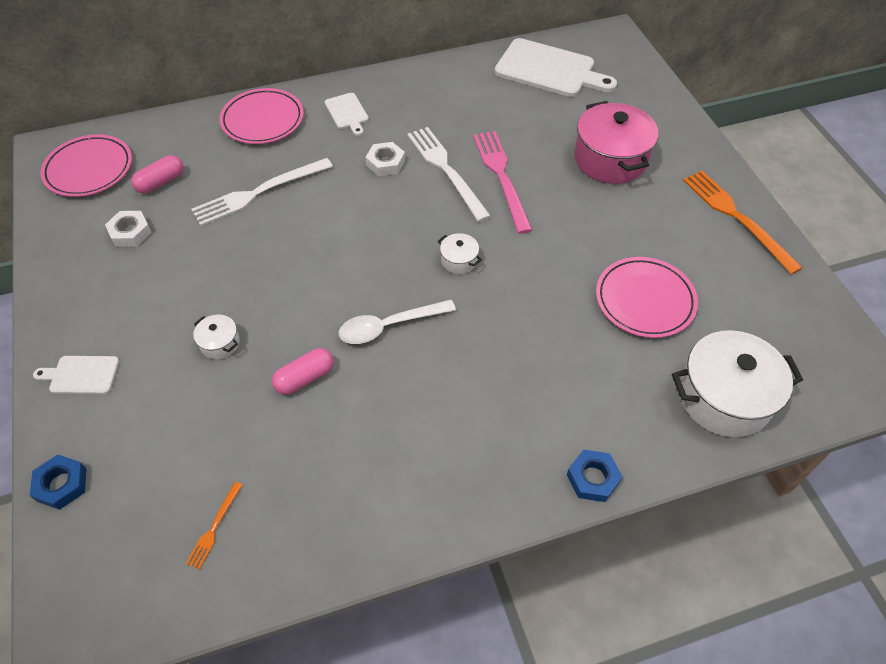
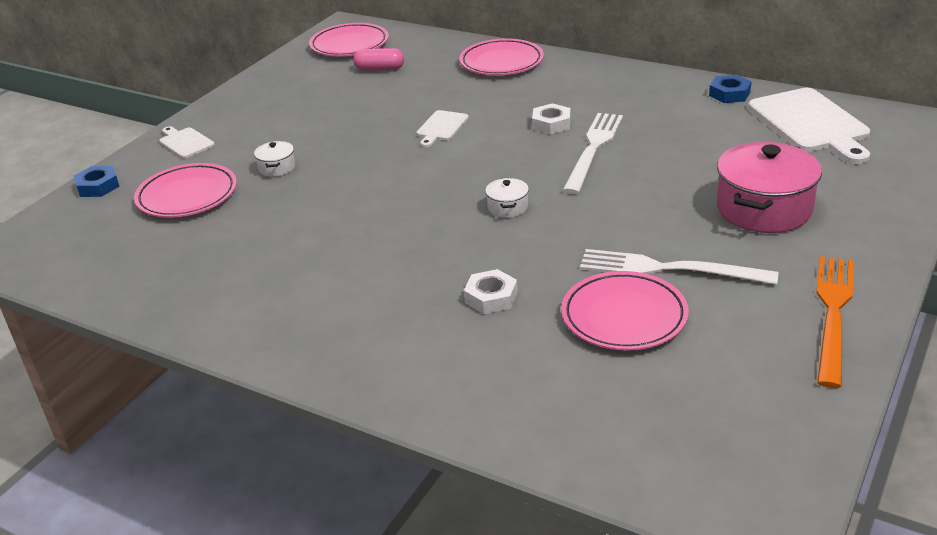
camera: 50 degrees right, 20 degrees down
(130, 232) = (320, 86): white nut -> white nut (491, 297)
(177, 429) = (187, 196): none -> pink plate
(214, 527) = (128, 254): orange fork -> none
(259, 192) = (431, 101): white fork -> white fork (669, 269)
(305, 378) = (294, 213): pink capsule -> none
(347, 113) = (572, 82): white cutting board -> white cutting board (441, 127)
(388, 326) = (392, 217): white spoon -> none
(501, 177) = (634, 174): pink fork -> none
(593, 478) = (381, 392): blue nut -> blue nut (729, 94)
(724, 397) = (582, 421): white pot -> none

